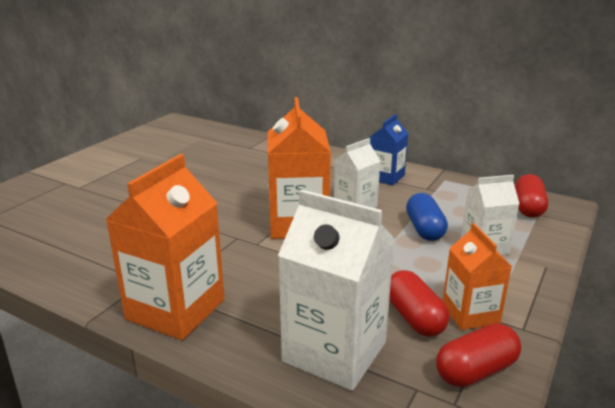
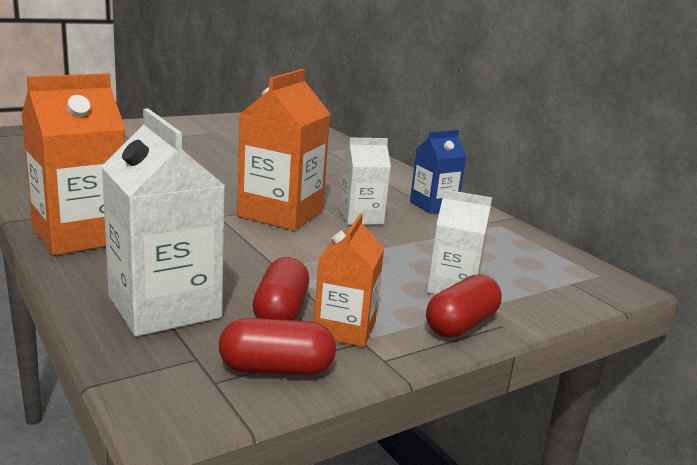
camera: 25 degrees right, 5 degrees down
(424, 229) = (407, 254): blue capsule -> none
(528, 208) = (567, 274): red capsule -> red capsule (461, 325)

